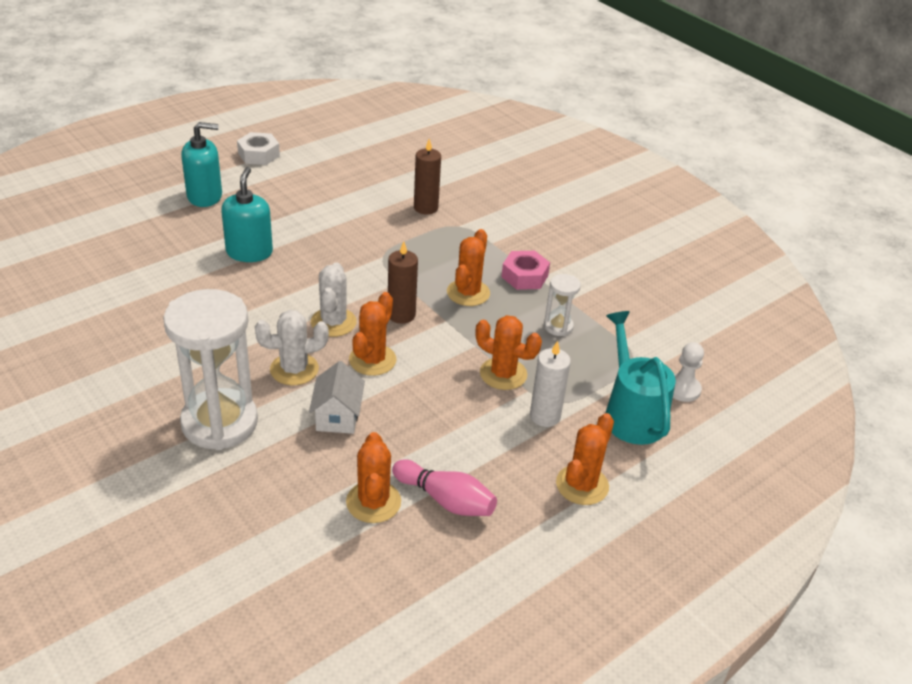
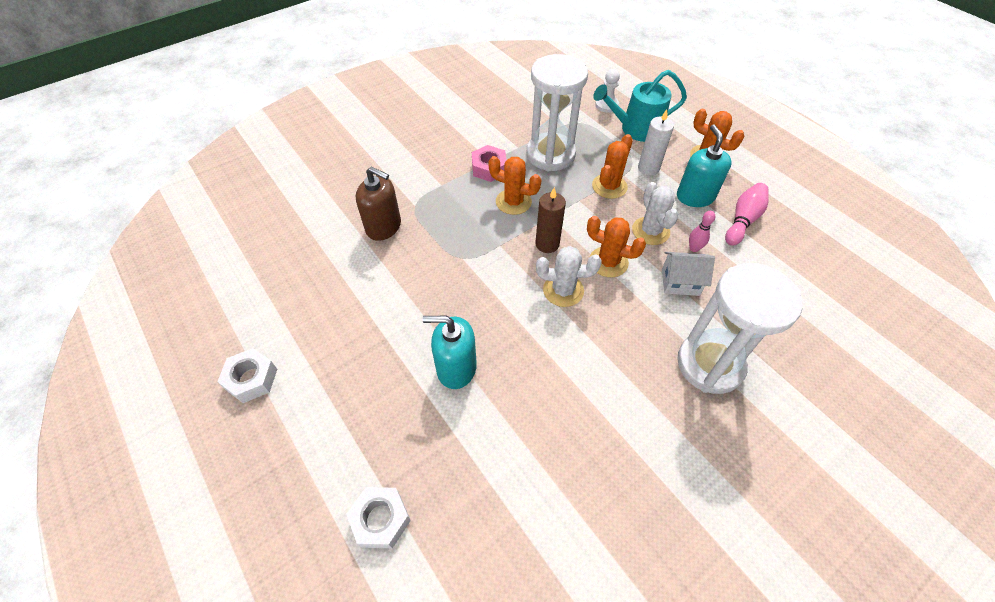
camera: 85 degrees left, 15 degrees up
(124, 218) = (381, 519): none -> white nut
(205, 196) = (340, 428): turquoise soap dispenser -> turquoise soap dispenser (695, 196)
(294, 369) = (630, 315): white cactus -> white cactus (650, 231)
(373, 502) = (759, 258): orange cactus -> none
(393, 438) = (694, 248): none -> pink bowling pin
(425, 208) = (384, 227): brown candle -> brown soap dispenser
(558, 327) = (550, 155): white hourglass -> white hourglass, size x2.22

